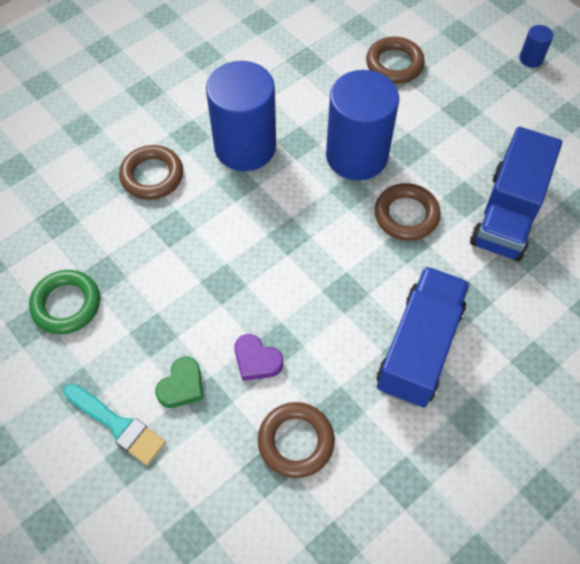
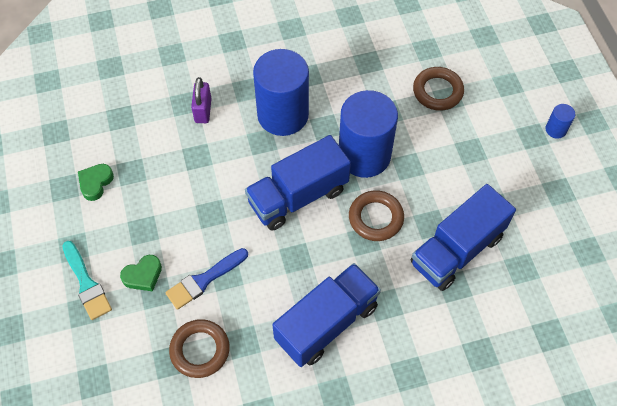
camera: 25 degrees right, 0 degrees up
(66, 304) = (95, 183): green ring -> green heart
(152, 176) = (203, 111): brown ring -> purple padlock
(256, 360) = (204, 280): purple heart -> blue brush
(310, 226) = (298, 196): none -> blue truck

